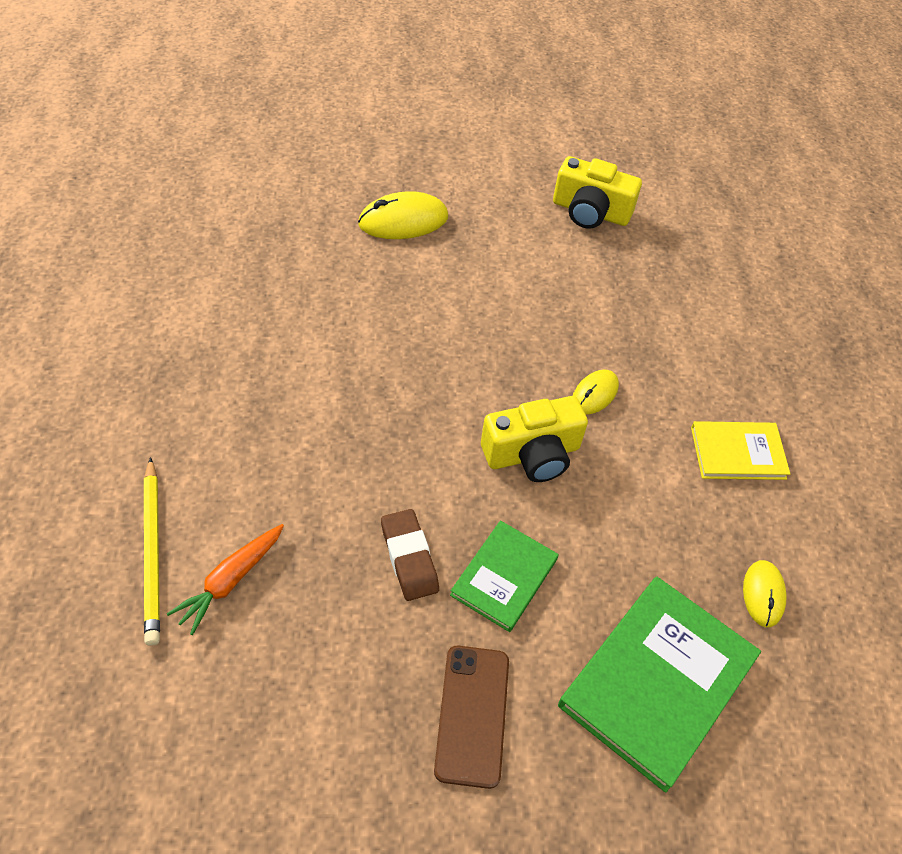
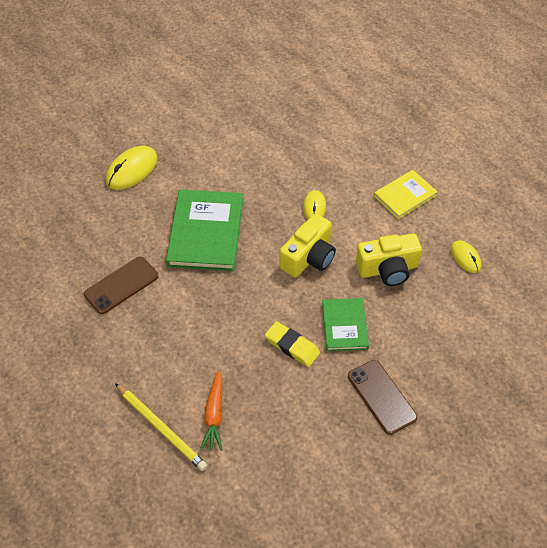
camera: 30 degrees left, 0 degrees up
(269, 345) = (121, 285): none -> brown phone
(409, 557) = (292, 346): brown eraser -> yellow eraser
(590, 212) = (231, 105): yellow camera -> yellow camera (388, 269)
(657, 681) = (449, 327): green book -> green book (205, 232)

